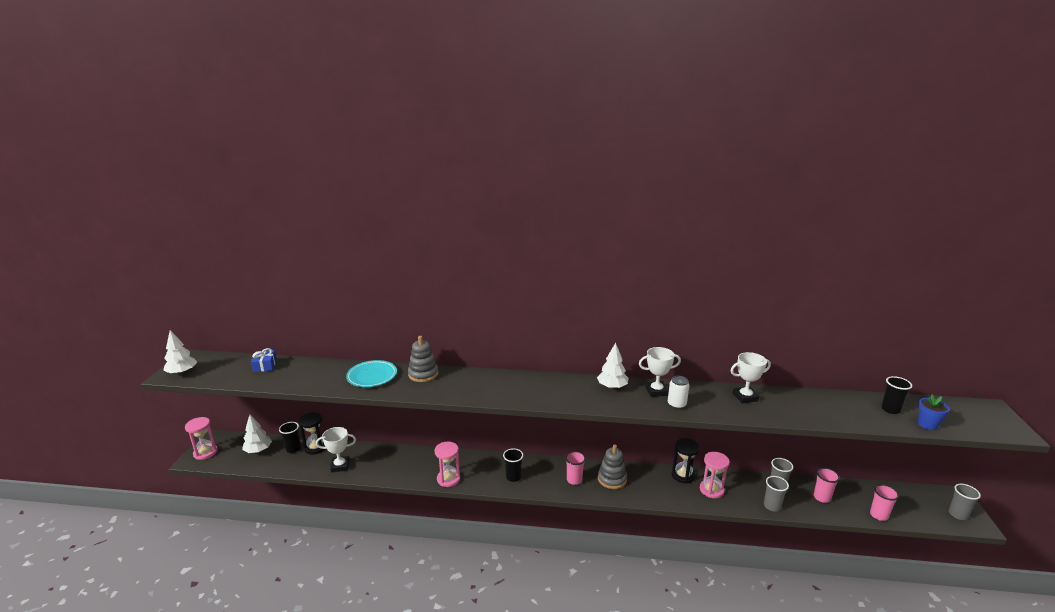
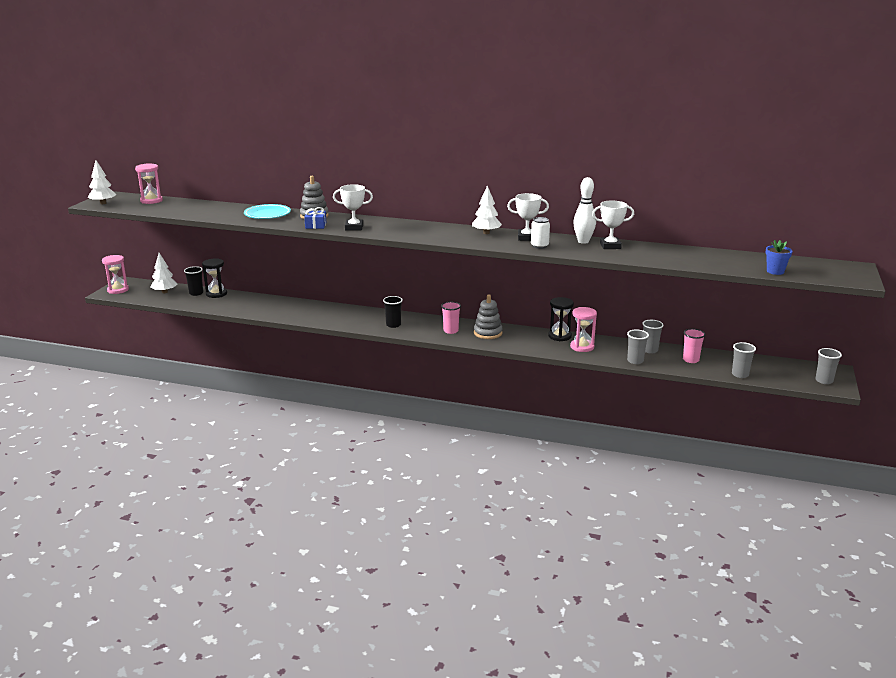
camera: 10 degrees right, 0 degrees up
(265, 366) = (175, 203): blue gift -> blue gift (316, 225)
(340, 466) = (235, 306): white trophy -> white trophy (354, 227)
(448, 479) = (332, 321): pink hourglass -> pink hourglass (151, 200)
(714, 392) = (583, 241): none -> white bowling pin
(878, 515) = (740, 374): pink cup -> grey cup
(890, 409) = (749, 261): black cup -> none

